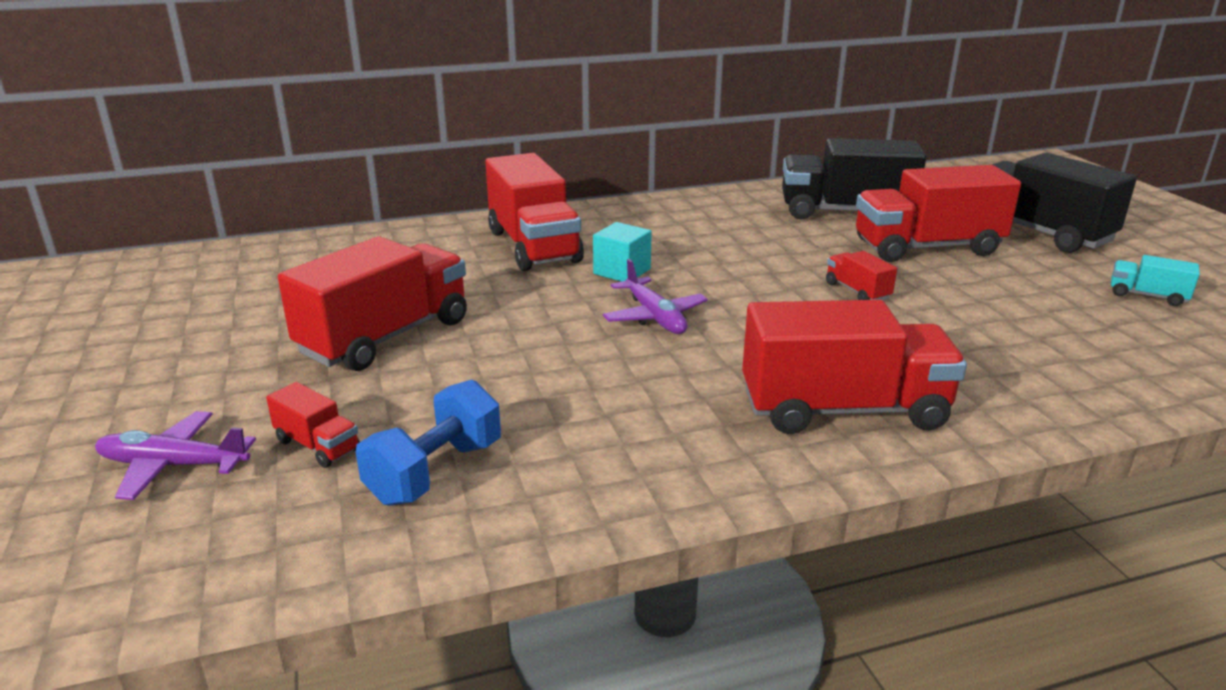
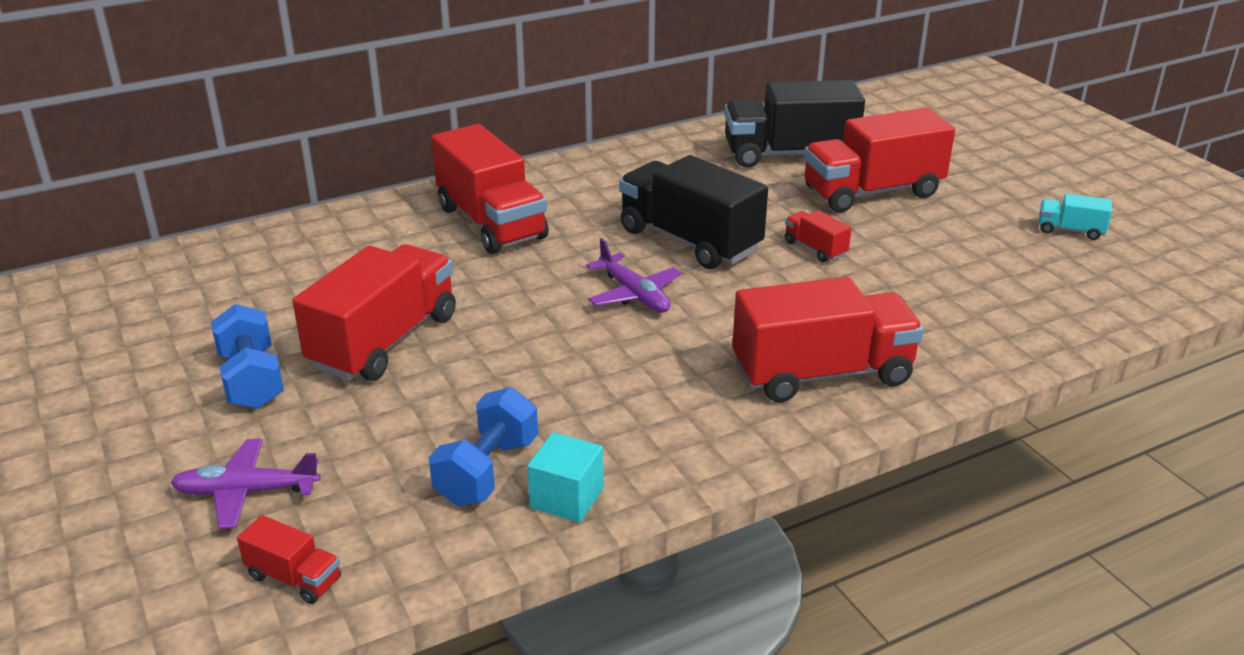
camera: 10 degrees left, 5 degrees up
(239, 360) = (252, 380): none -> blue dumbbell
(317, 445) = (370, 458): red truck -> red truck (294, 578)
(622, 271) = (588, 245): turquoise cube -> turquoise cube (566, 498)
(1038, 232) = (972, 165): black truck -> black truck (689, 241)

